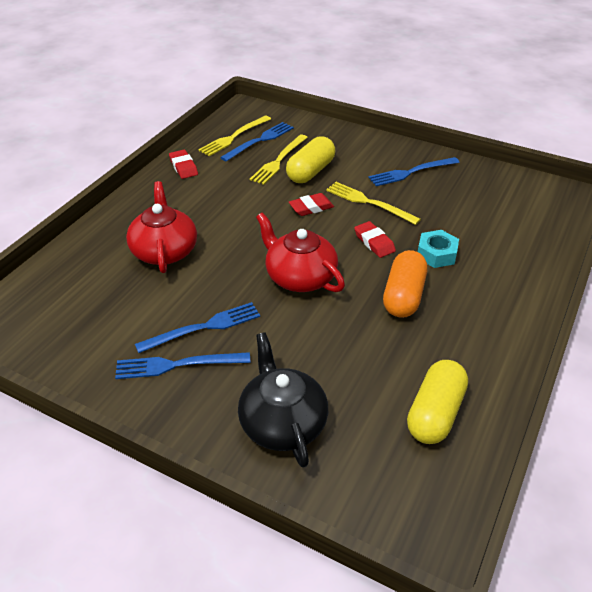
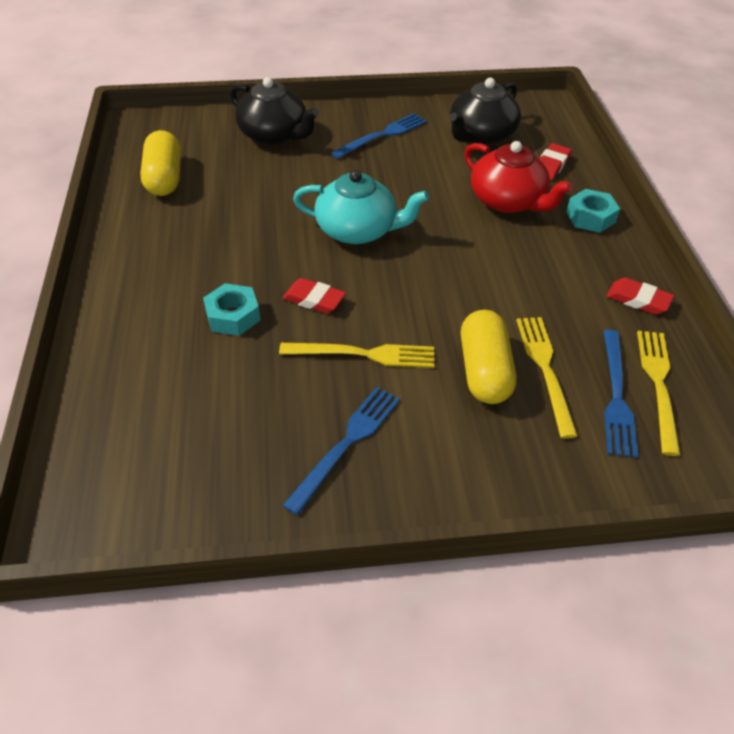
camera: 145 degrees right, 5 degrees up
(94, 320) = (481, 135): none -> black teapot
(130, 216) = (590, 217): none -> turquoise nut
(203, 327) = (393, 162): blue fork -> none
(299, 277) = (358, 230): red teapot -> turquoise teapot
(311, 207) = (425, 313): red eraser -> red eraser (551, 165)
(403, 296) = (242, 254): orange capsule -> none

